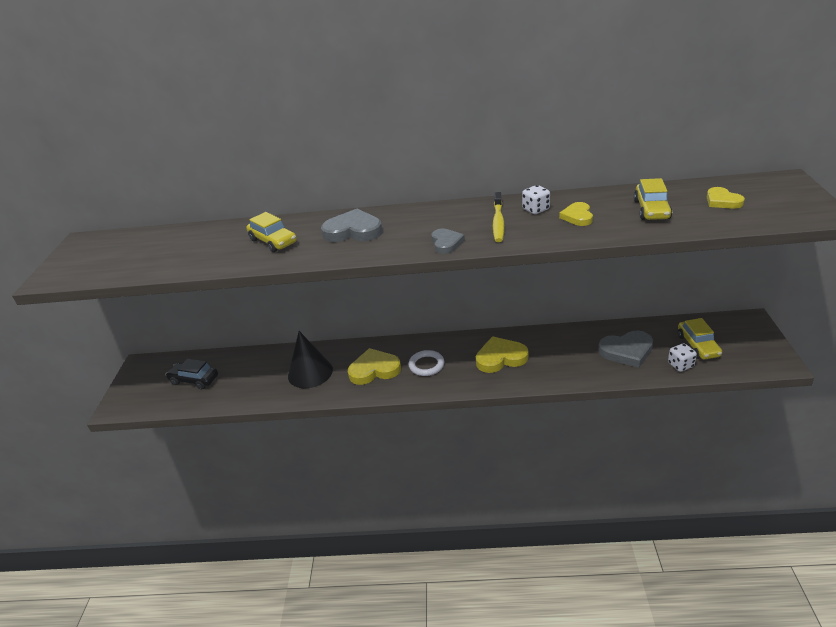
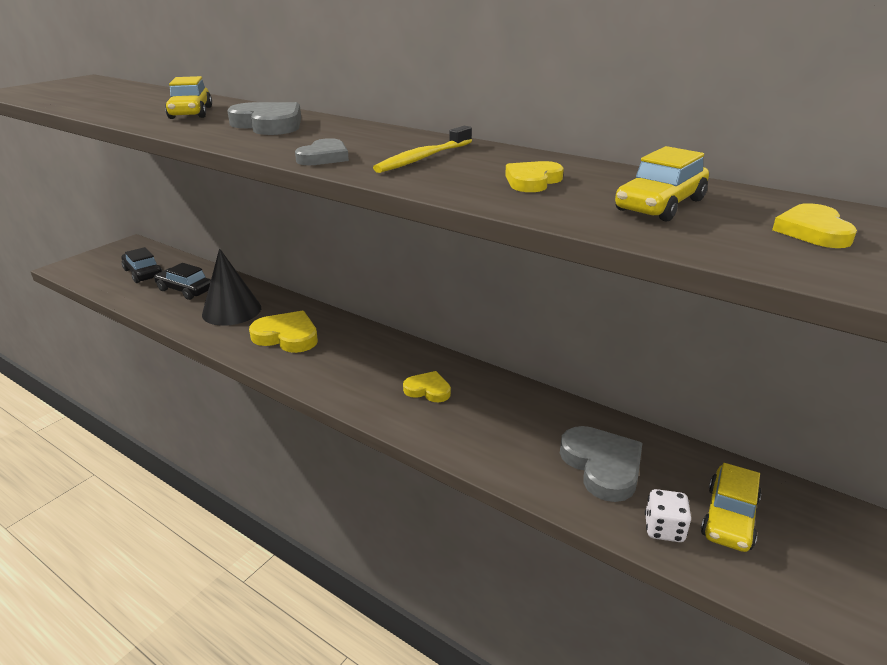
camera: 30 degrees right, 5 degrees down
(251, 375) = (185, 290): none -> black car
(426, 365) = (340, 357): white ring -> none
(500, 358) = (428, 390): yellow heart -> yellow heart, size x0.60
(535, 209) = (495, 161): white dice -> none
(626, 351) = (602, 466): grey heart -> grey heart turned 135 degrees counterclockwise

